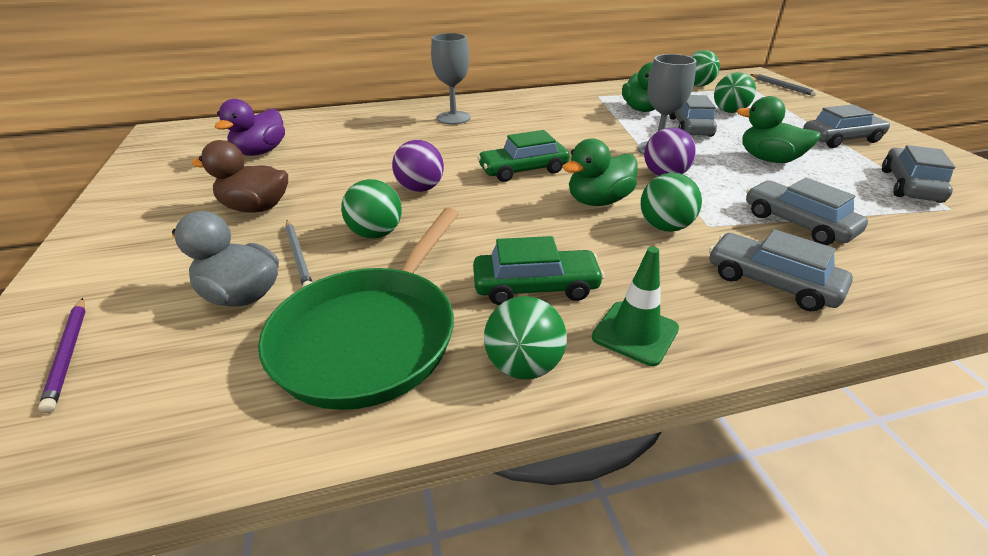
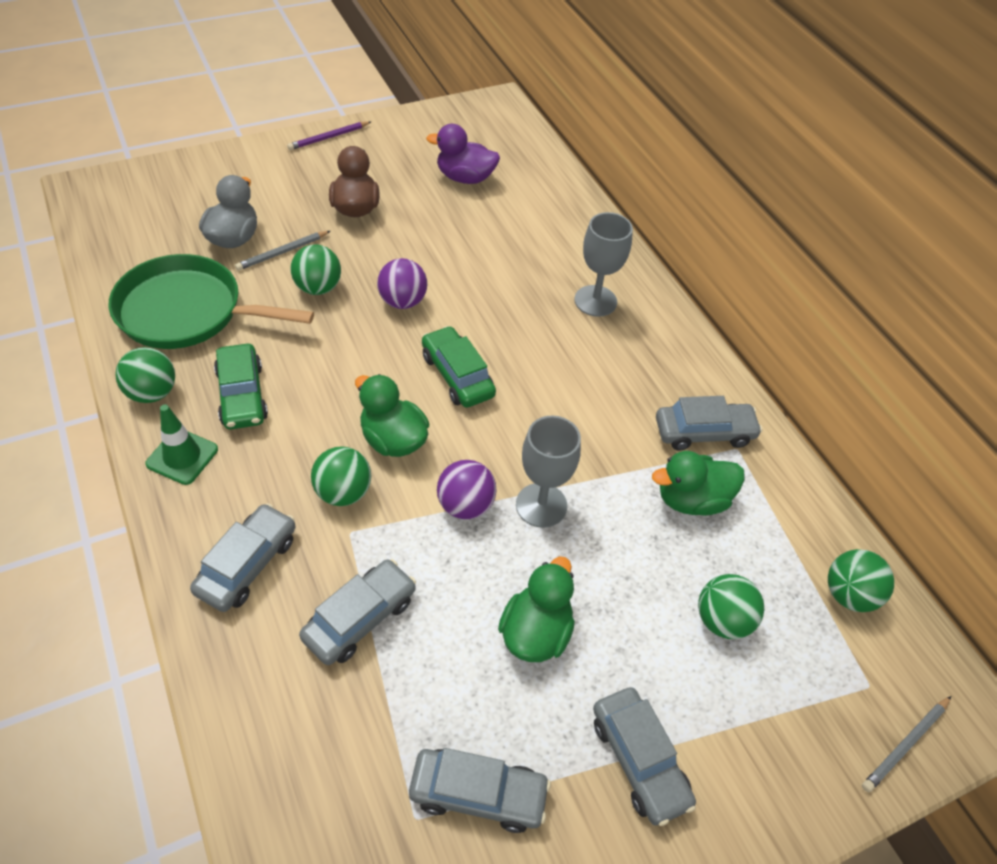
camera: 75 degrees right, 15 degrees up
(69, 354) = (179, 189): purple pencil -> purple pencil (329, 138)
(690, 127) = (635, 554): grey car -> grey car (704, 432)

